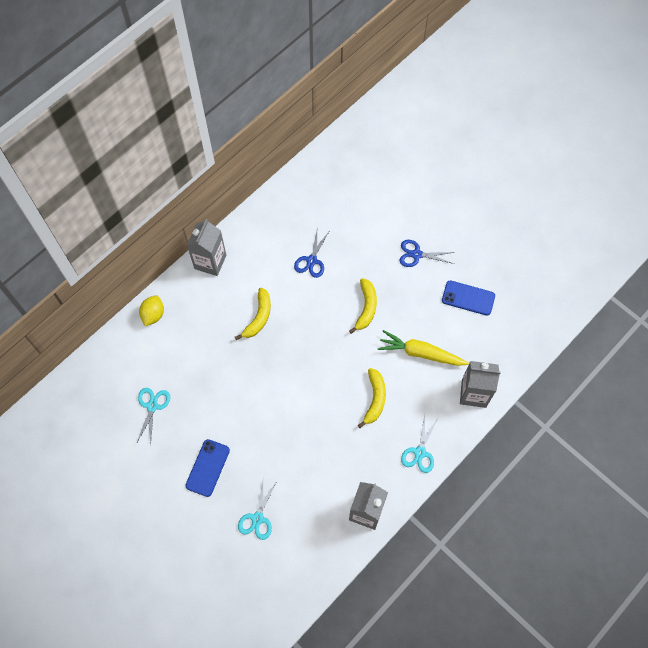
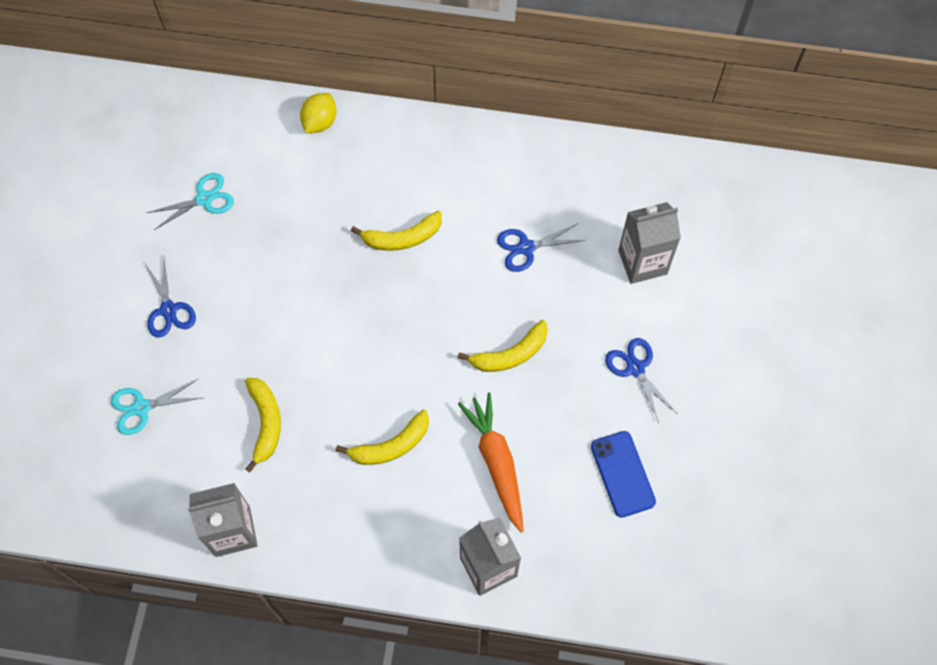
camera: 55 degrees right, 0 degrees up
(153, 315) = (320, 122): yellow lemon -> yellow lemon turned 45 degrees counterclockwise
(207, 468) = (168, 310): blue phone -> blue scissors
(210, 262) = (435, 136): grey carton -> grey carton (642, 262)
(315, 456) = (265, 423): none -> yellow banana
(420, 353) = (496, 462): yellow carrot -> orange carrot
(420, 452) = (356, 548): turquoise scissors -> none

